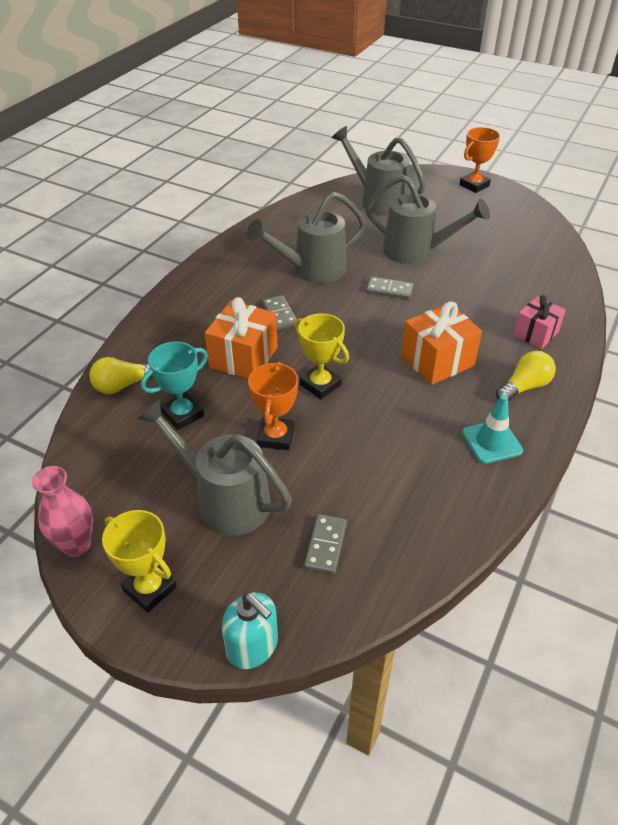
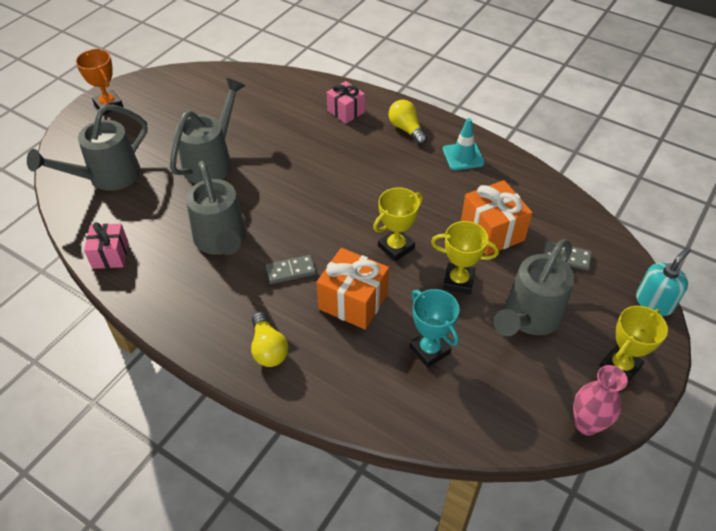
camera: 85 degrees left, 5 degrees up
(123, 385) = (385, 404): yellow light bulb -> yellow light bulb (268, 348)
(276, 437) = (458, 281): orange trophy -> yellow trophy
(288, 217) = (110, 255): none -> pink gift
(389, 290) = (269, 188): grey domino -> none
(437, 361) = (372, 171): orange gift -> orange gift (492, 231)

